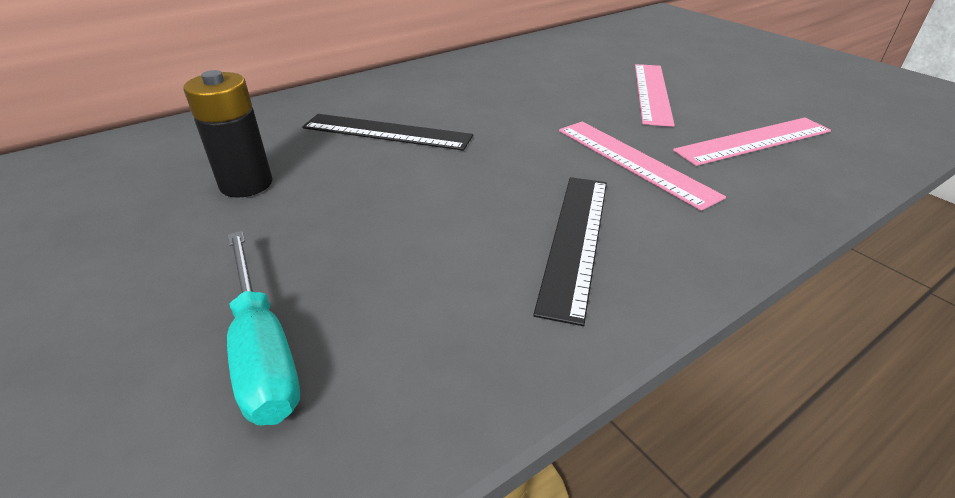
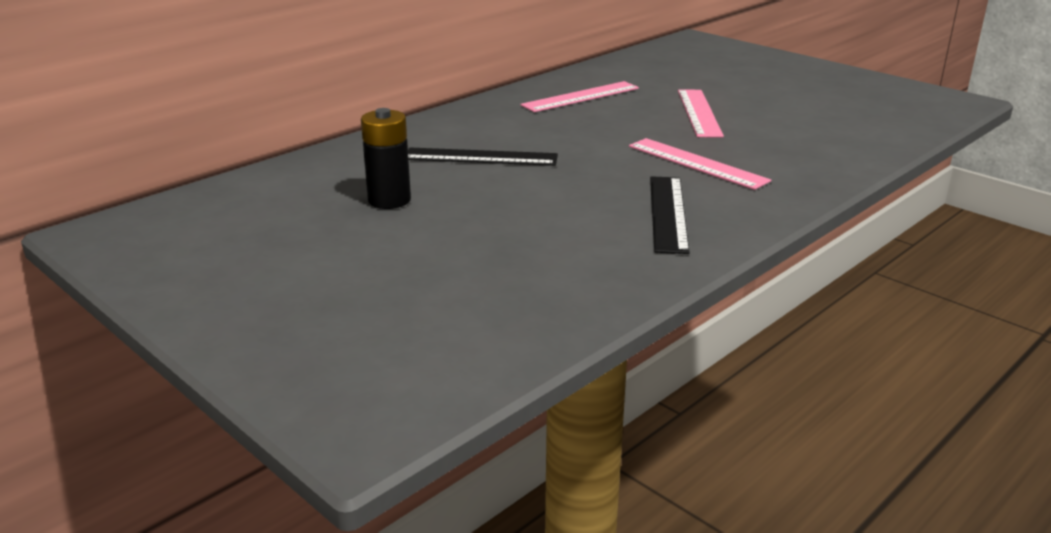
camera: 10 degrees left, 10 degrees down
(263, 350) = (483, 282): turquoise screwdriver -> none
(754, 141) = (789, 143): pink ruler -> pink ruler (581, 97)

